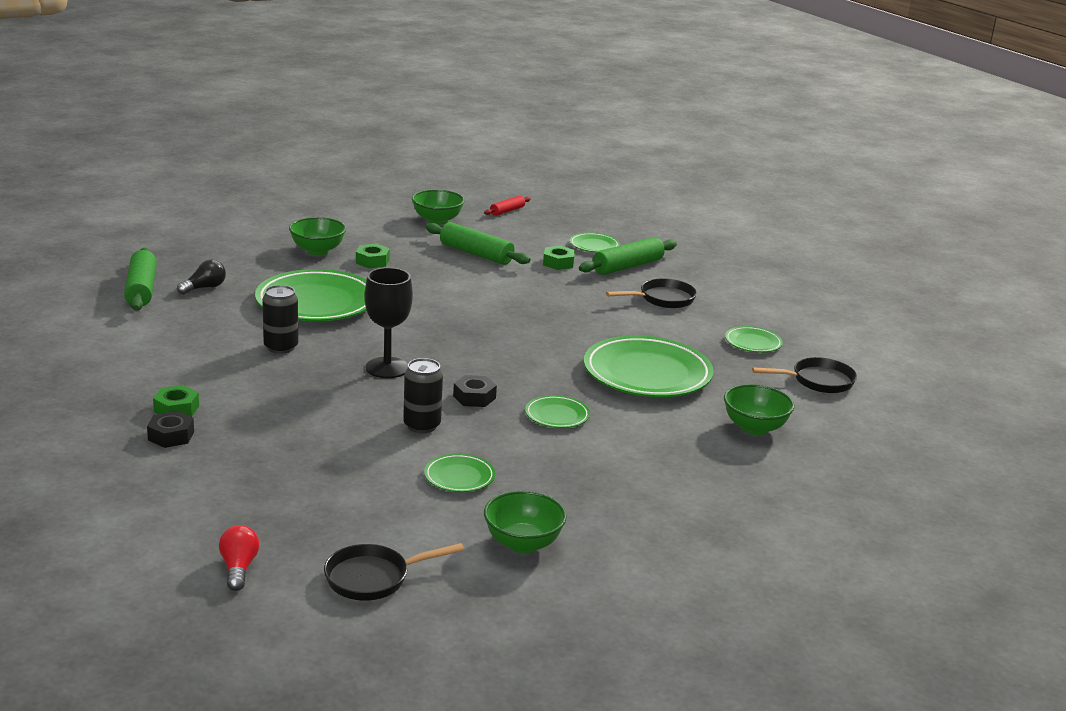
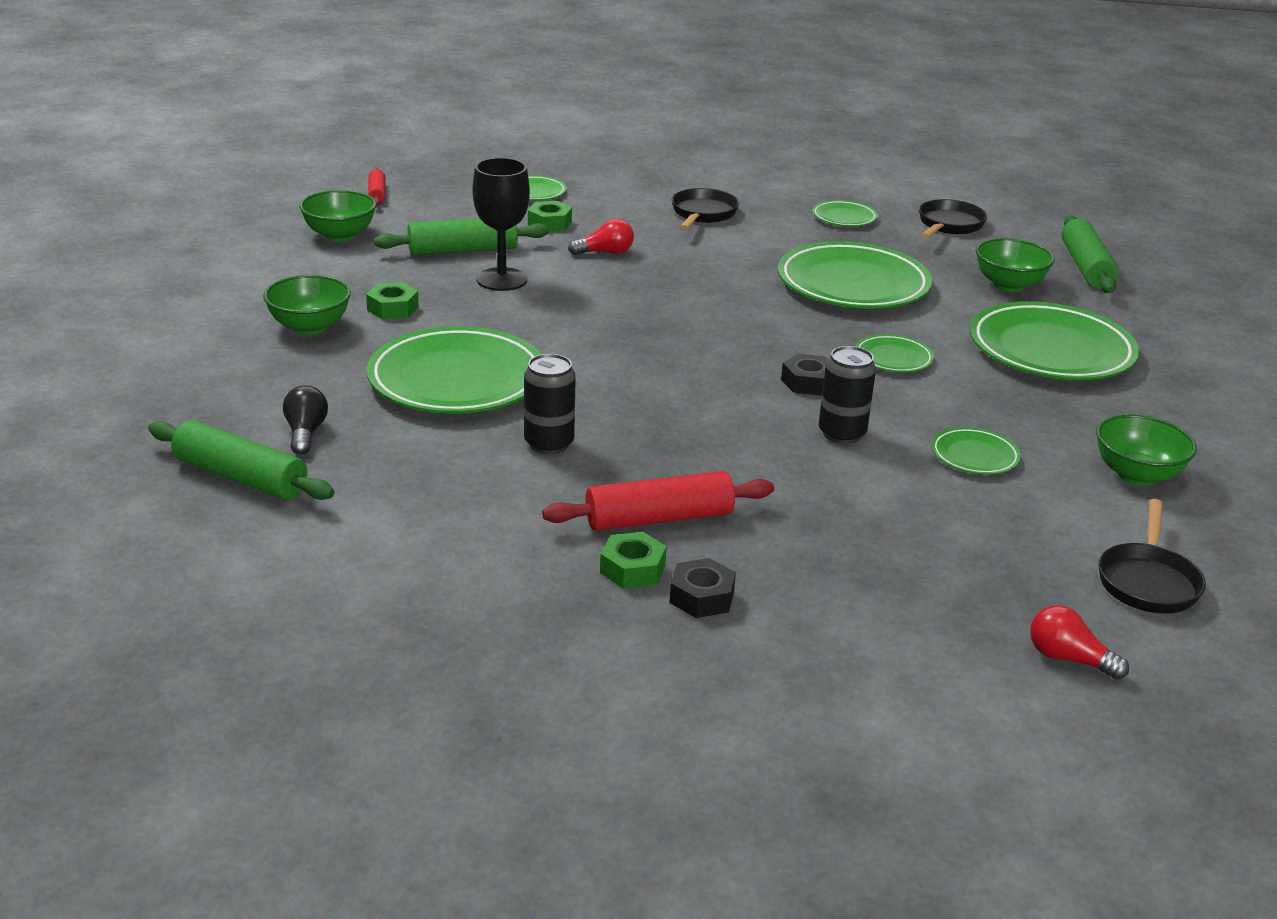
camera: 50 degrees left, 5 degrees up
(240, 400) = (659, 518): none -> red rolling pin
(387, 368) = (683, 402): black goblet -> black goblet (501, 279)
(547, 289) = (605, 253): none -> red light bulb
(627, 266) = (606, 198): green rolling pin -> green rolling pin (1085, 267)
(670, 468) = (1051, 350): none -> green plate

